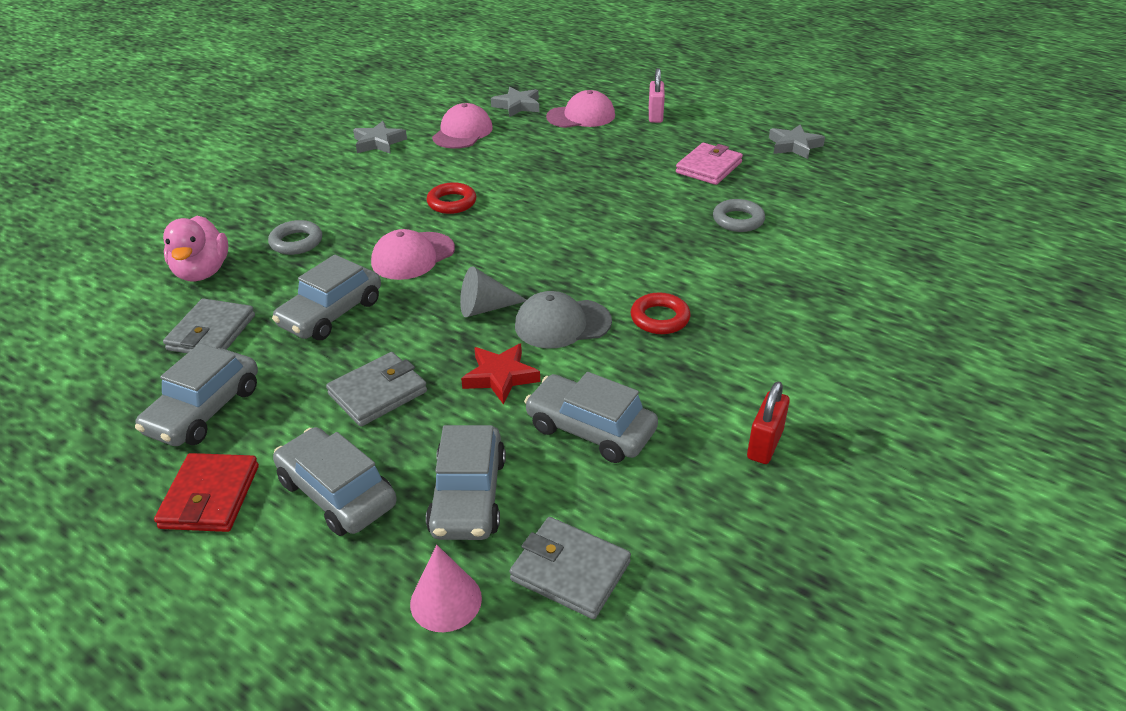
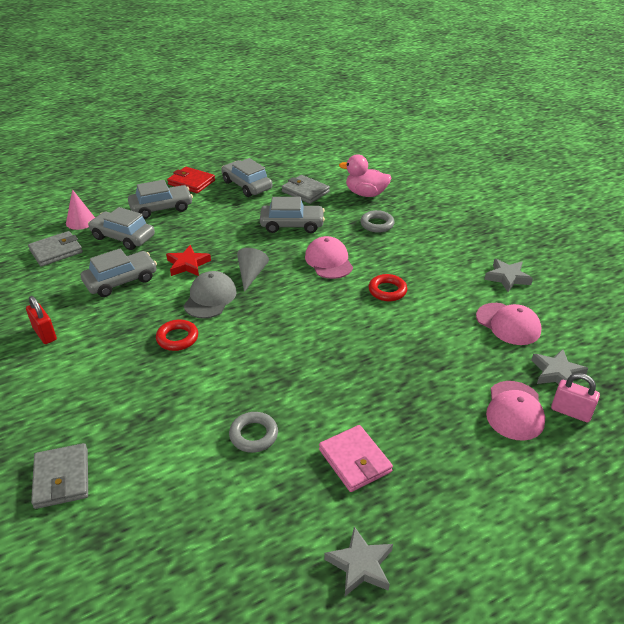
camera: 115 degrees right, 0 degrees up
(331, 313) = (292, 225): grey car -> grey car turned 120 degrees clockwise
(378, 393) = (213, 227): grey wallet -> grey wallet (62, 478)
(655, 115) = (493, 471): pink padlock -> pink padlock (570, 412)

